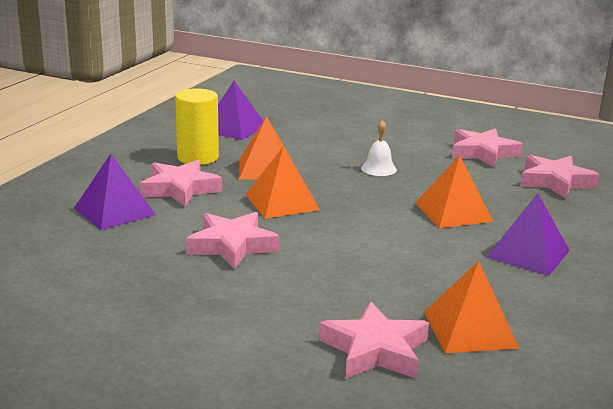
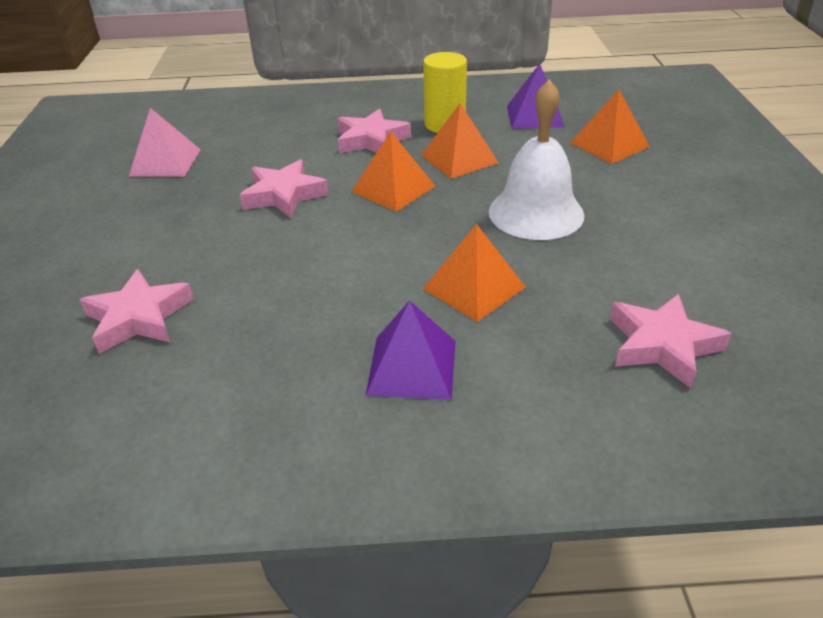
camera: 65 degrees right, 15 degrees up
(69, 291) = (165, 162): none -> pink pyramid
(114, 211) = (304, 131): purple pyramid -> none
(378, 169) = (536, 213): white bell -> white bell, size x2.20
(470, 329) = (204, 364): orange pyramid -> orange pyramid (609, 145)
(483, 153) = (682, 266): pink star -> none

